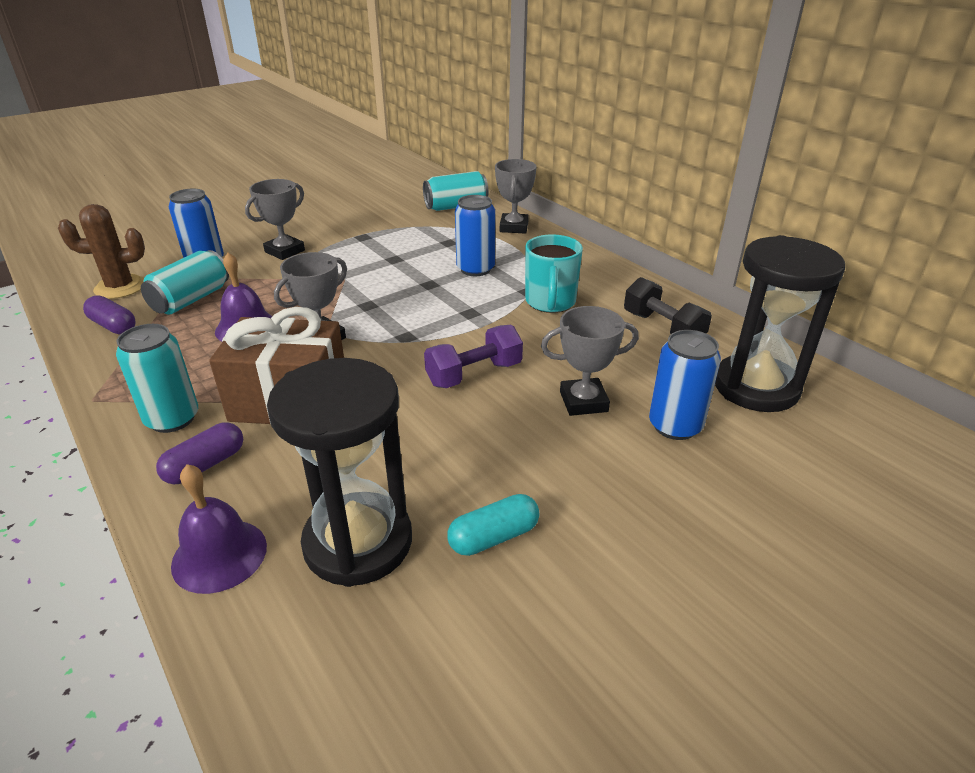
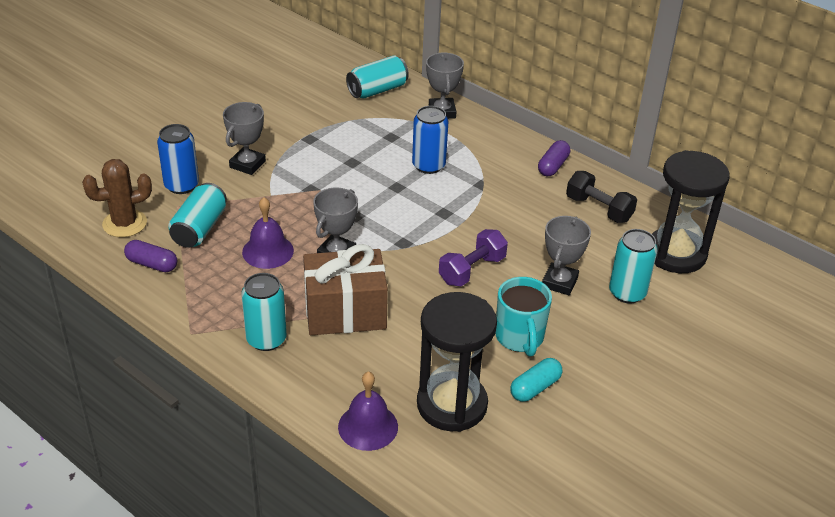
camera: 15 degrees left, 5 degrees up
(205, 465) = (316, 370): purple capsule -> purple capsule (553, 166)
(550, 303) = (504, 194): turquoise mug -> turquoise mug (520, 338)
(583, 401) = (559, 282): grey trophy -> grey trophy turned 45 degrees counterclockwise
(675, 426) = (627, 293): blue can -> turquoise can

